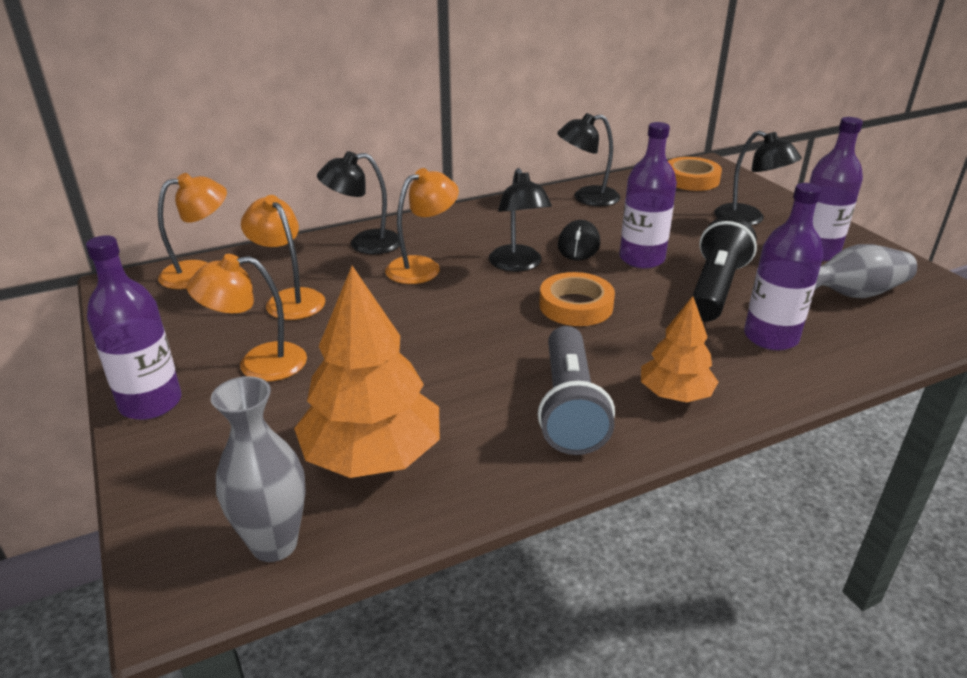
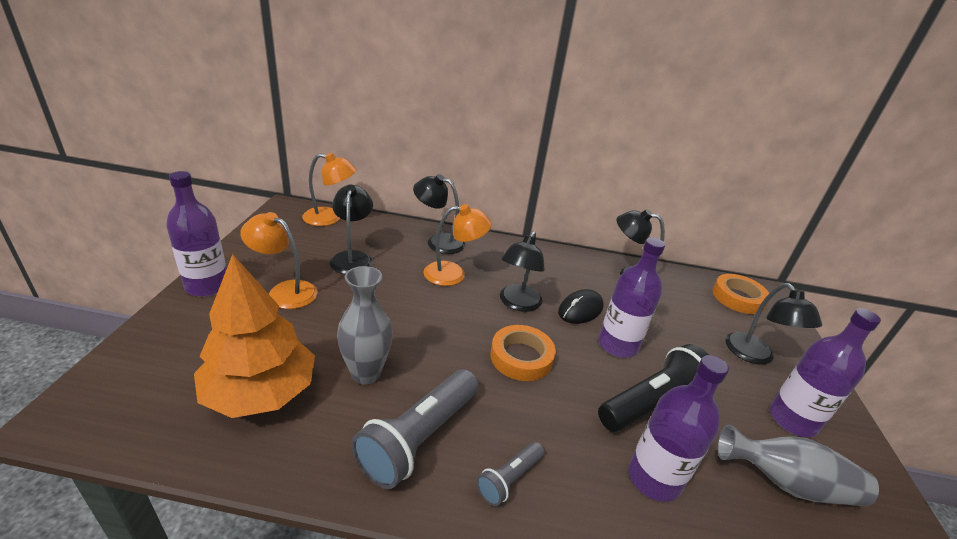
camera: 30 degrees right, 0 degrees up
(274, 544) = (139, 418): grey vase -> grey vase (366, 373)
(289, 299) = (352, 258): orange lamp -> black lamp
(675, 394) = (509, 479): orange tree -> grey flashlight

